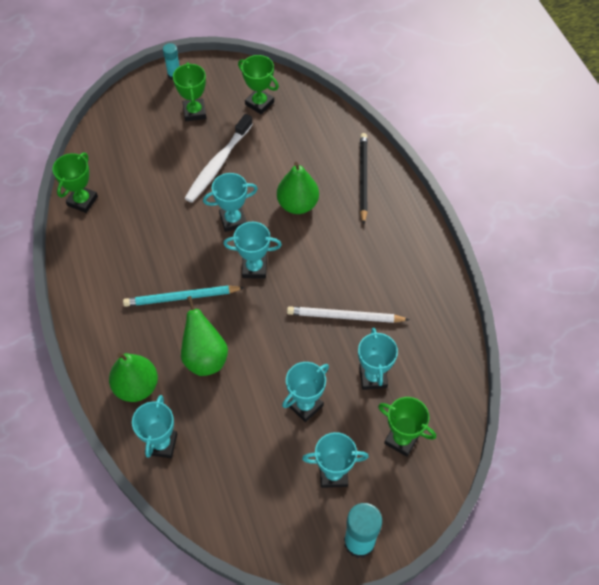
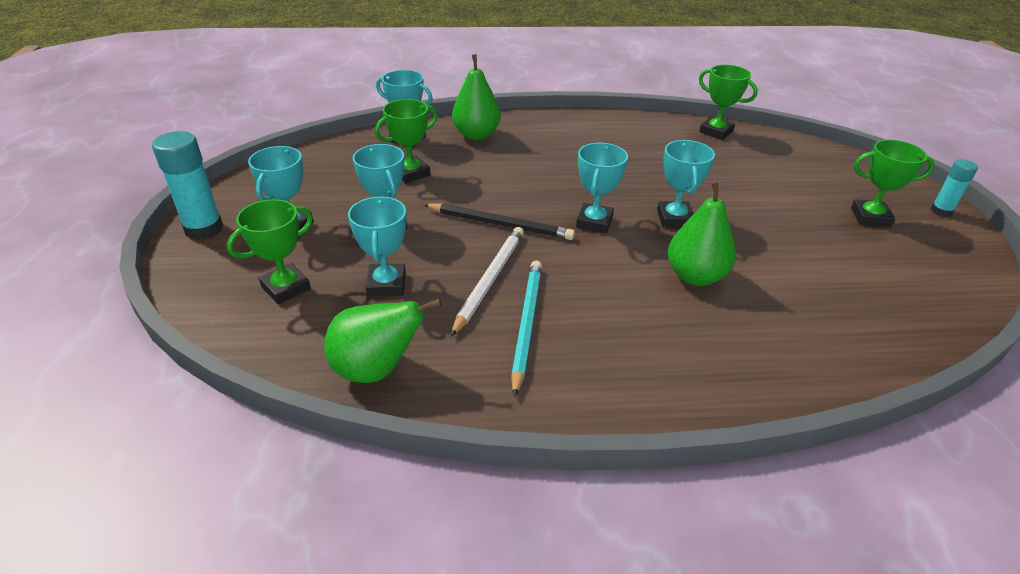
camera: 105 degrees right, 20 degrees down
(181, 297) = (570, 170): turquoise pencil -> turquoise pencil (526, 324)
(205, 357) = (487, 173): green pear -> green pear (376, 369)
(218, 164) = (773, 222): white toothbrush -> none
(259, 103) = (904, 277): green trophy -> green trophy (411, 173)
(363, 178) = (746, 358): black pencil -> black pencil (500, 224)
(373, 377) = (386, 284): turquoise trophy -> turquoise trophy turned 75 degrees clockwise

